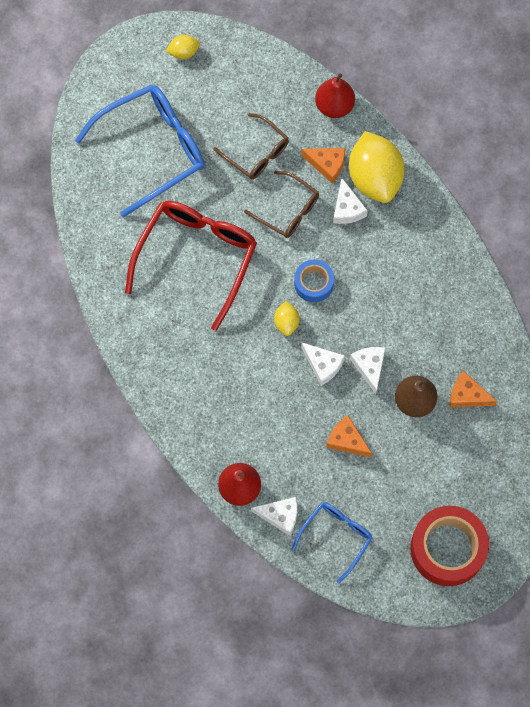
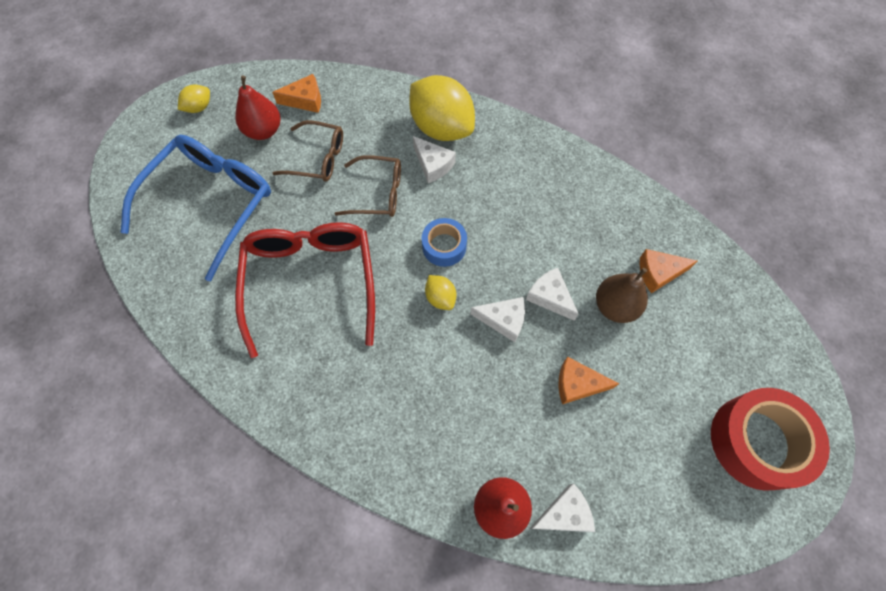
camera: 30 degrees left, 5 degrees down
(327, 165) = (391, 137): orange cheese -> orange cheese (305, 100)
(334, 106) = (367, 88): red pear -> red pear (263, 131)
(335, 537) = (639, 501): blue glasses -> none

